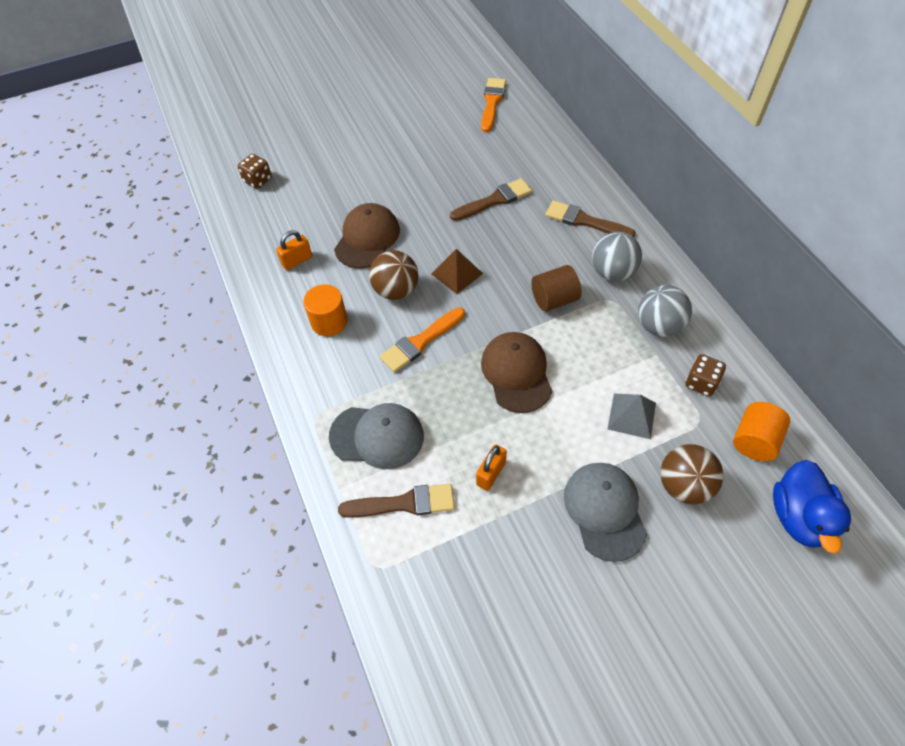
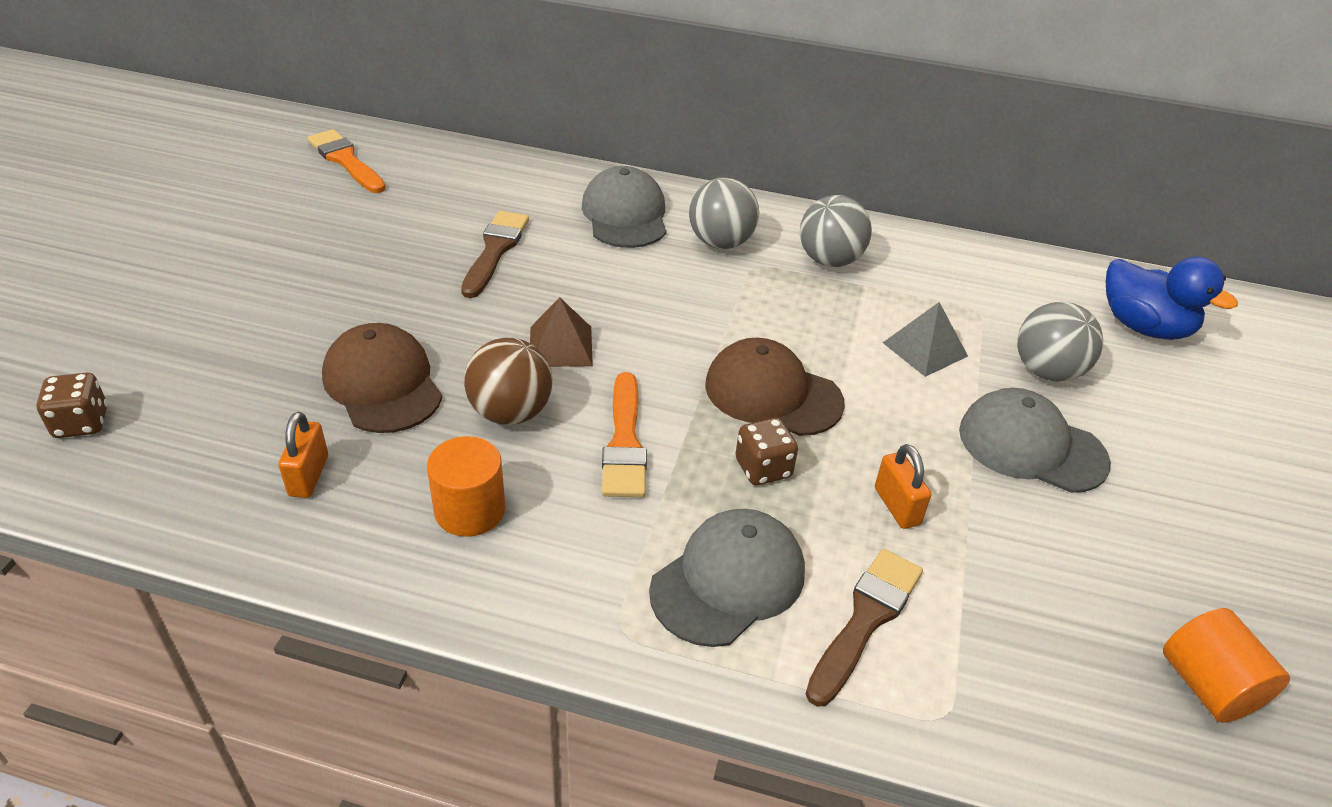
camera: 55 degrees left, 15 degrees down
(554, 299) = (703, 301): brown cylinder -> none
(584, 221) = (625, 215): brown brush -> grey cap
(683, 485) = (1047, 371): brown ball -> grey ball
(701, 383) = (931, 281): brown dice -> brown dice (763, 468)
(754, 441) = (1033, 296): orange cylinder -> orange cylinder (1207, 686)

